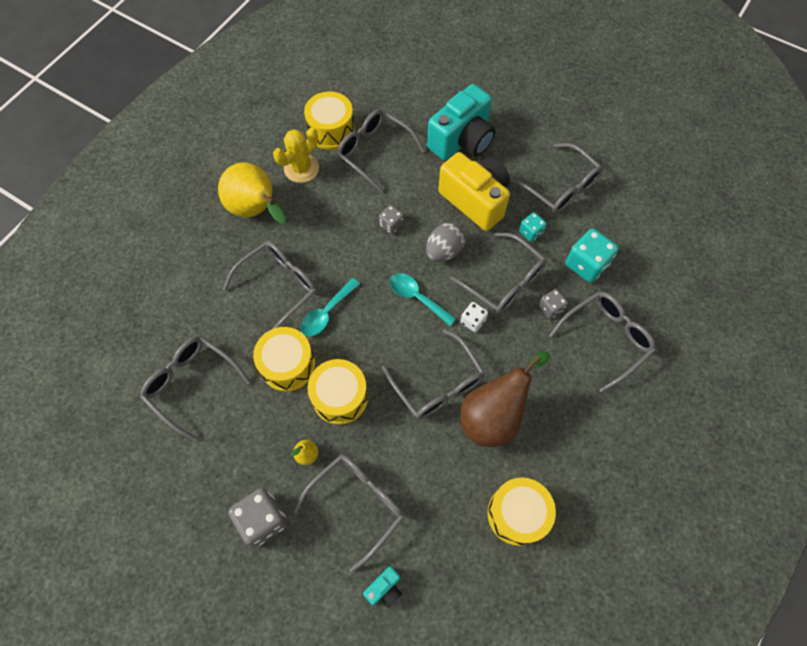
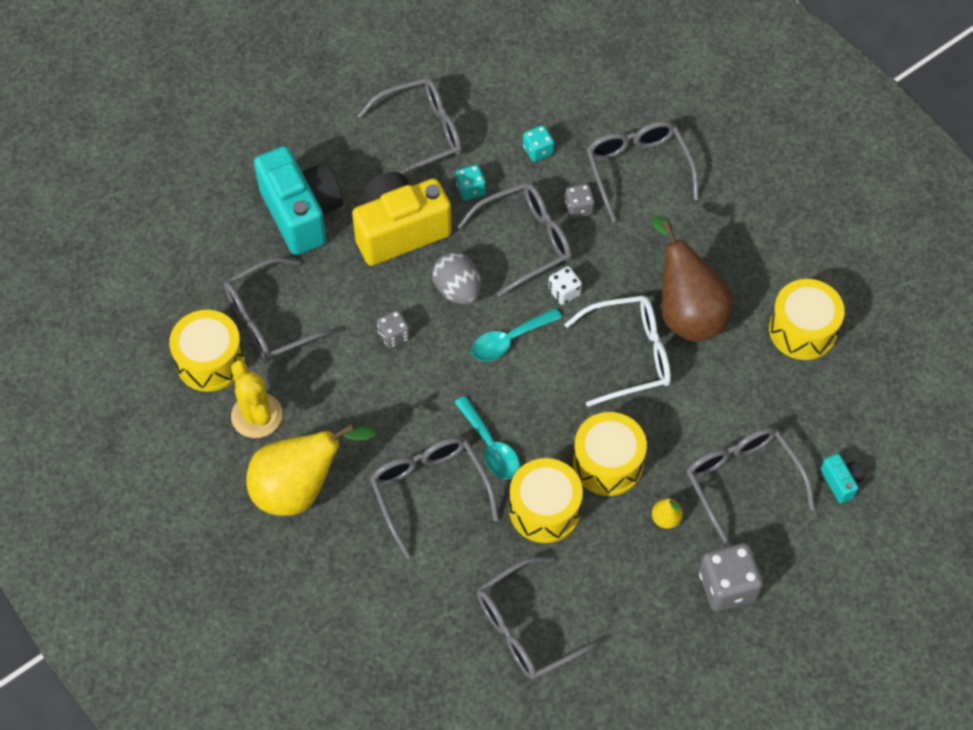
camera: 70 degrees left, 5 degrees down
(438, 384) = (630, 355): grey glasses -> white glasses
(586, 264) = (538, 150): turquoise dice -> turquoise dice, size x0.56

